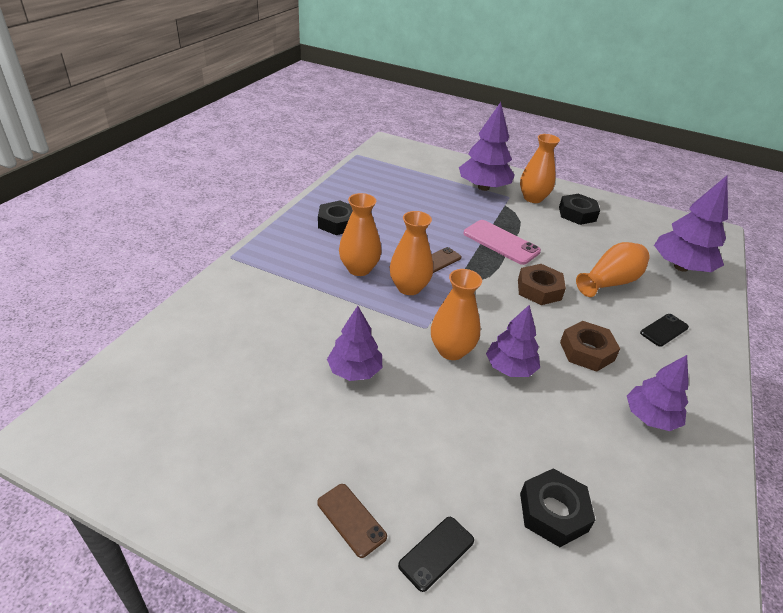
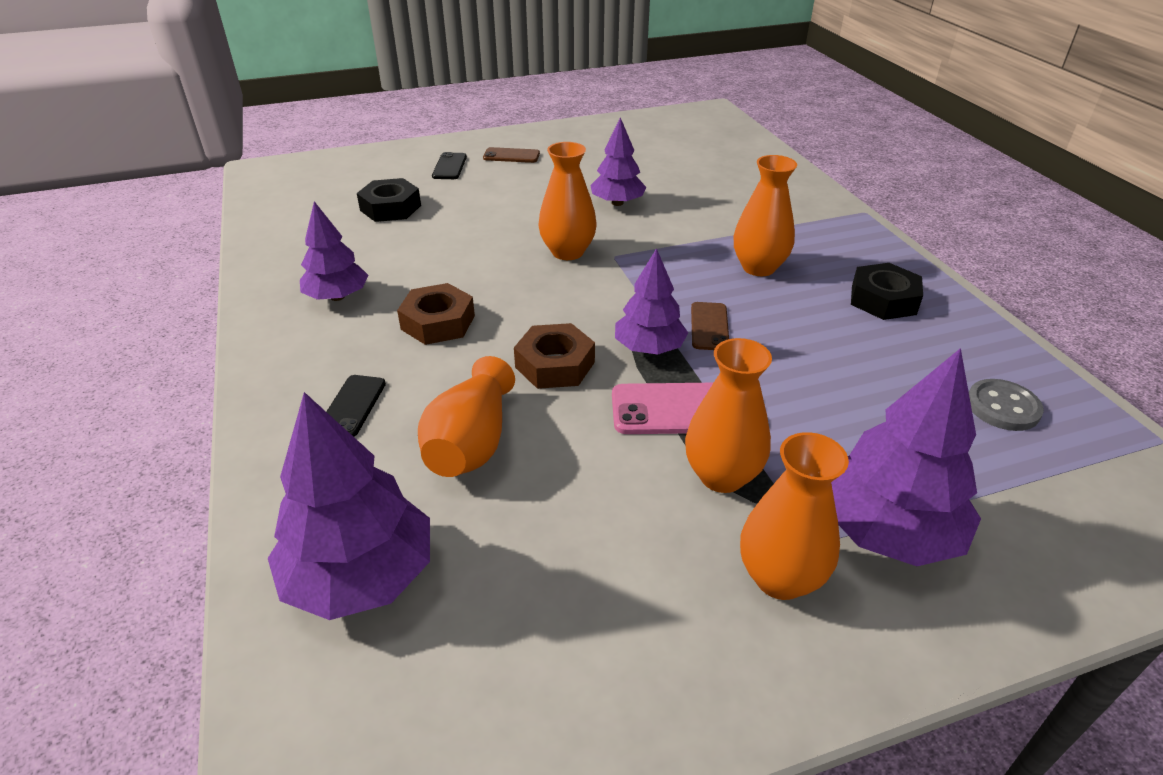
camera: 140 degrees right, 0 degrees up
(383, 181) = (1002, 407): none -> grey button
(409, 287) = (685, 279): orange vase -> orange vase (721, 476)
(510, 368) = (501, 267): purple tree -> purple tree (649, 348)
(577, 214) = (655, 597): black nut -> none

